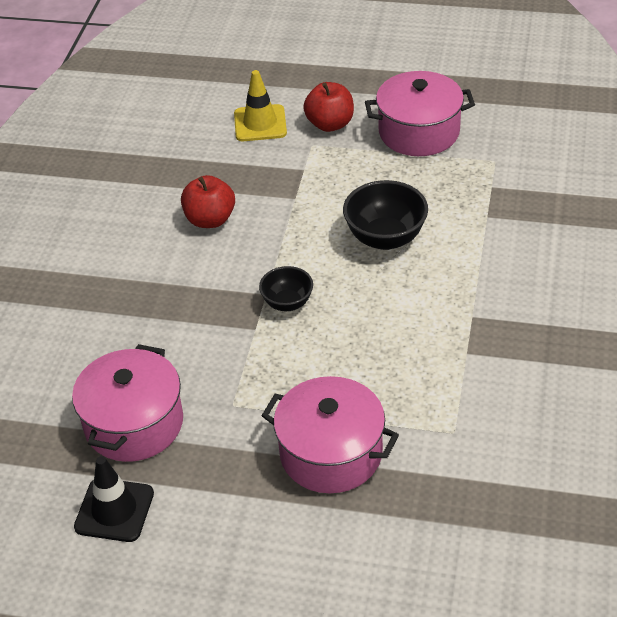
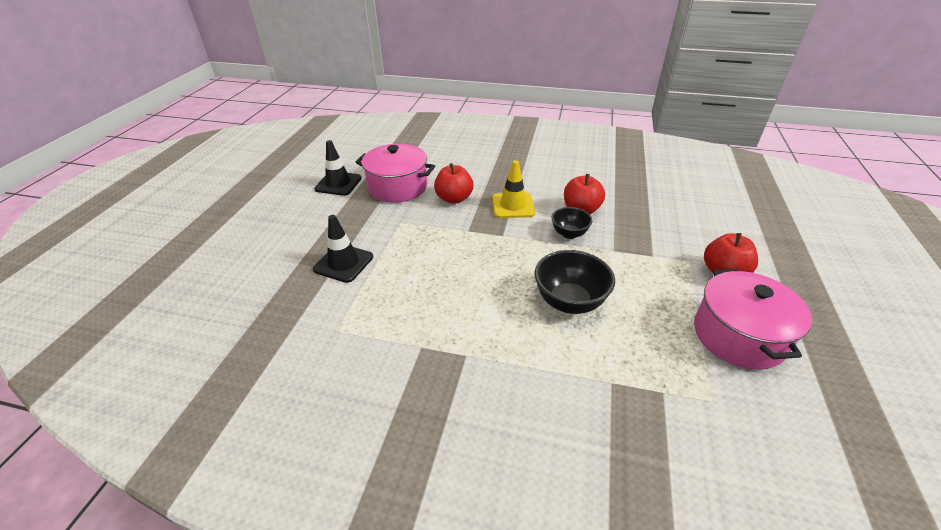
camera: 90 degrees right, 5 degrees down
(173, 350) = (454, 199): none -> red apple
(260, 123) = (706, 233): yellow traffic cone -> yellow traffic cone (513, 206)
(287, 303) = (492, 245): black bowl -> black bowl (569, 234)
(331, 453) = (343, 263): pink pot -> black traffic cone

